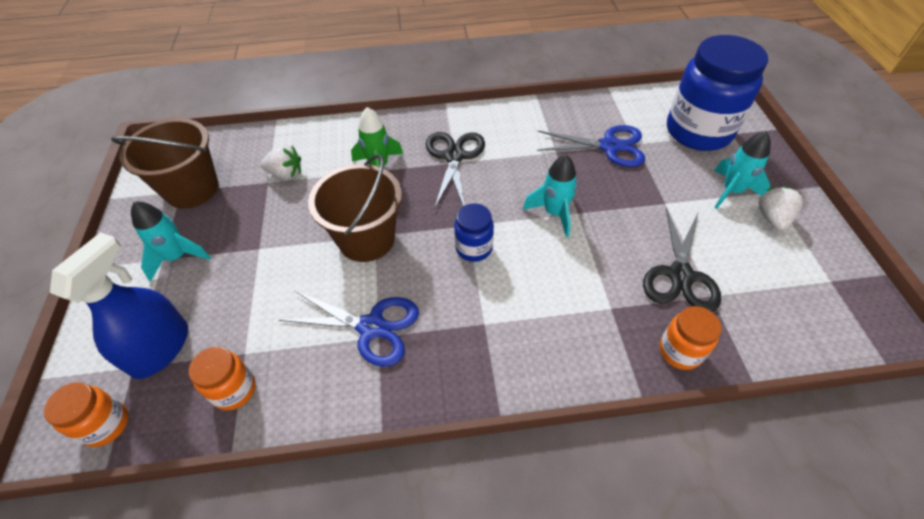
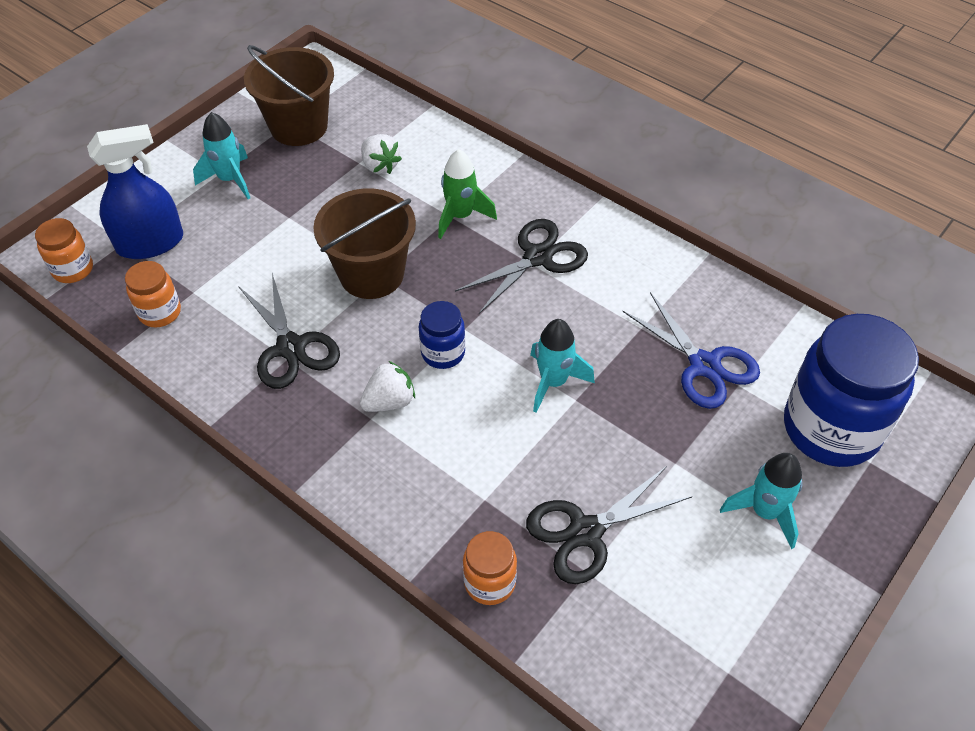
camera: 45 degrees right, 0 degrees up
(371, 327) = (290, 347): blue scissors -> black scissors
(772, 219) = (764, 572): white strawberry -> white strawberry (389, 401)

